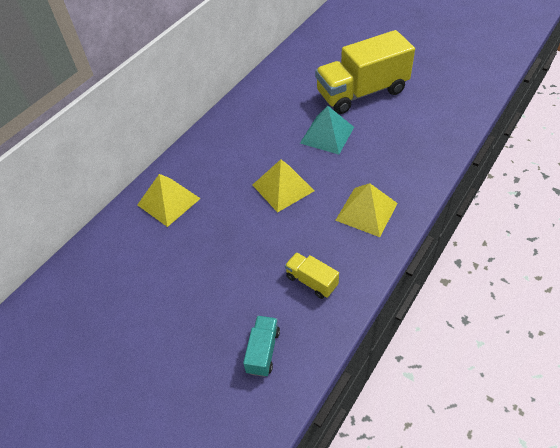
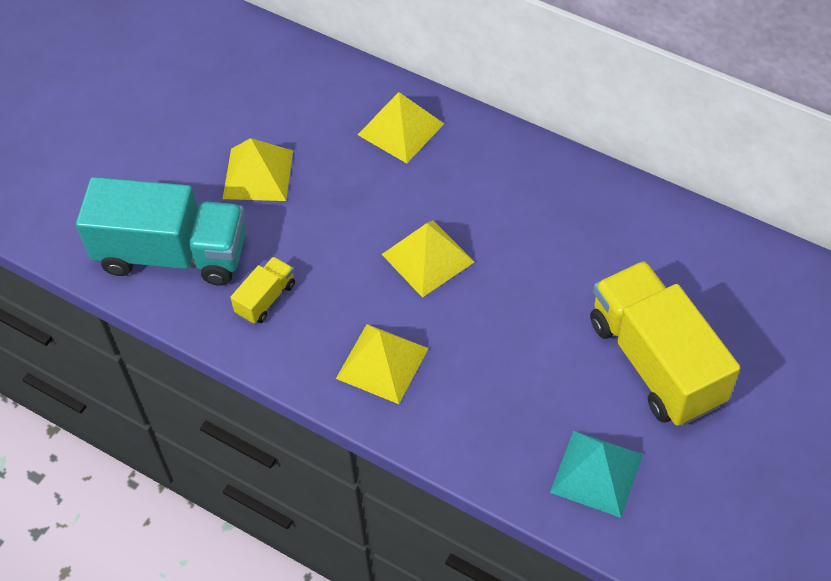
camera: 85 degrees right, 5 degrees up
(191, 290) = (258, 174): none -> yellow pyramid
(263, 351) = (172, 254): turquoise truck -> turquoise truck, size x2.27
(327, 135) = (543, 311): turquoise pyramid -> turquoise pyramid (596, 473)

